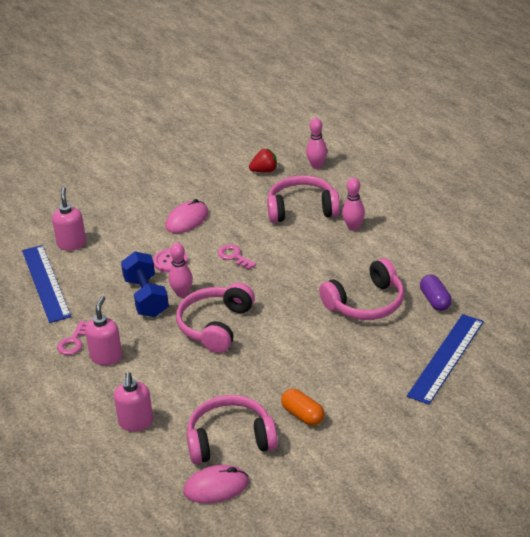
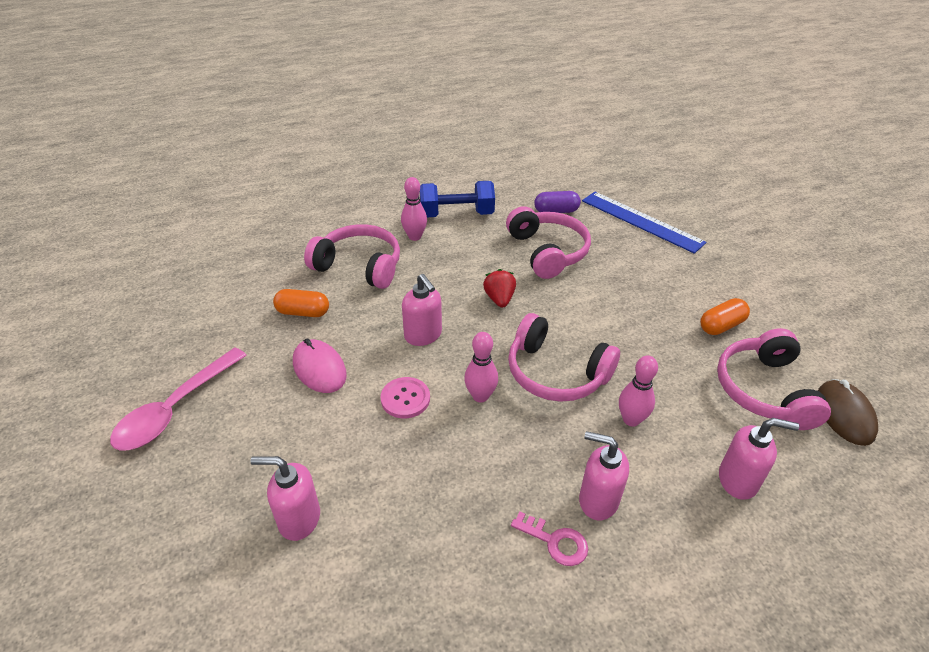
camera: 80 degrees left, 5 degrees up
(46, 283) = (390, 570): blue ruler -> none
(138, 177) = (175, 409): none -> pink spoon
(146, 297) = (476, 436): blue dumbbell -> blue dumbbell (456, 214)
(216, 487) = (844, 414): pink mouse -> brown mouse
(234, 256) = (423, 335): pink key -> pink soap dispenser
(239, 198) = (303, 312): none -> orange capsule
(264, 171) = (260, 282): red strawberry -> red strawberry (499, 299)
(302, 209) = (359, 266): pink headphones -> pink headphones turned 105 degrees clockwise
(317, 166) = (282, 241): pink bowling pin -> pink bowling pin (631, 419)

